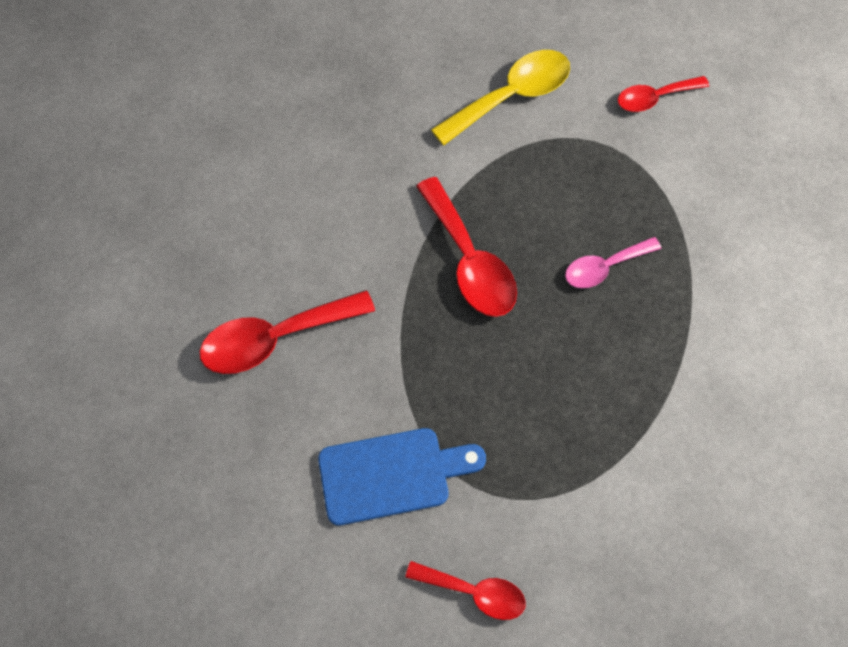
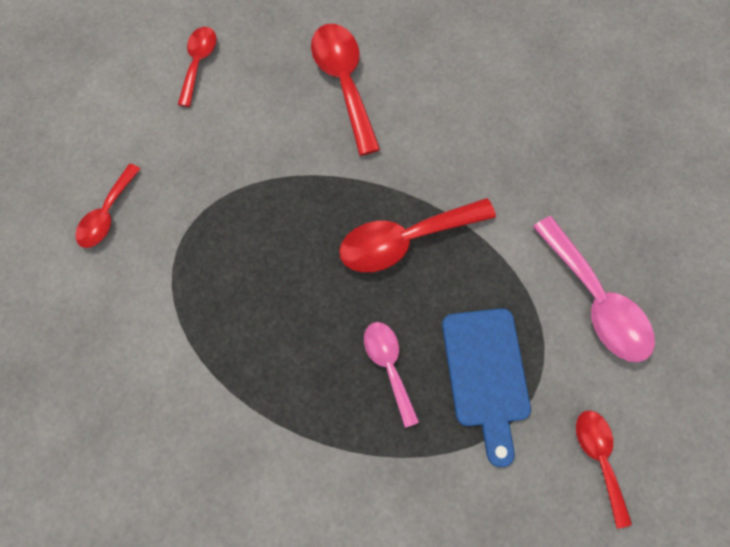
camera: 95 degrees right, 5 degrees up
(250, 517) = (199, 63): none -> red spoon
(392, 475) = (213, 161): blue cutting board -> blue cutting board (486, 374)
(511, 96) = (595, 301): yellow spoon -> pink spoon

